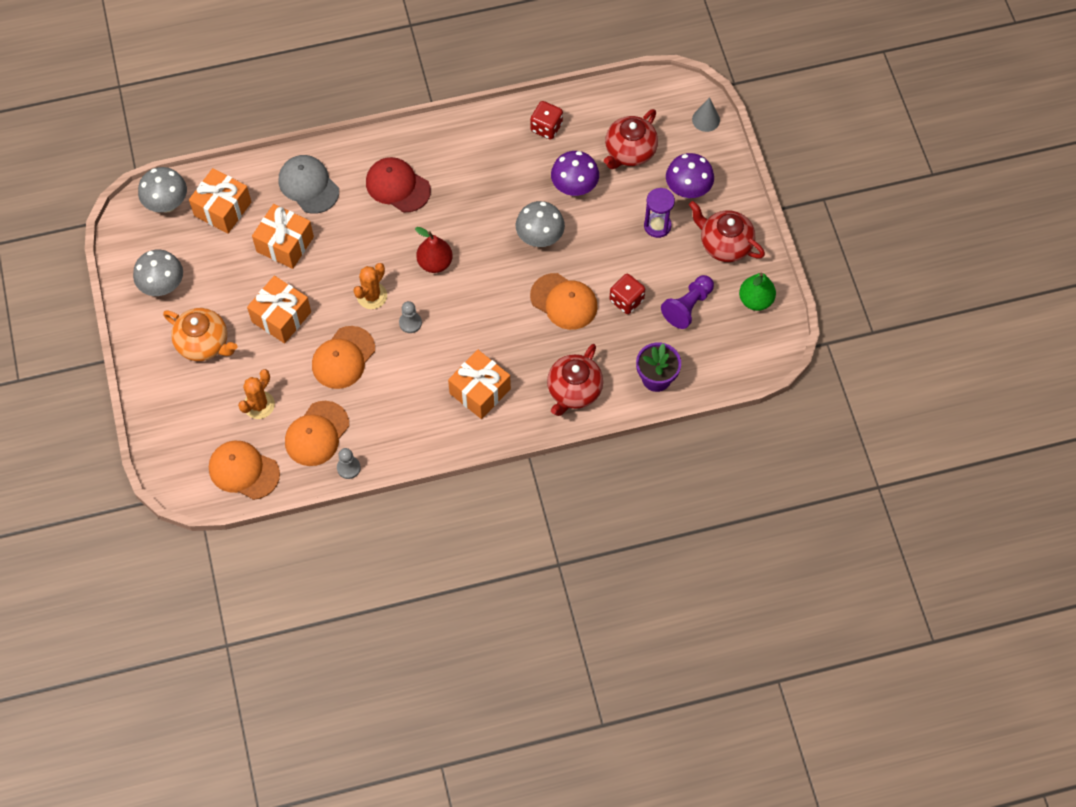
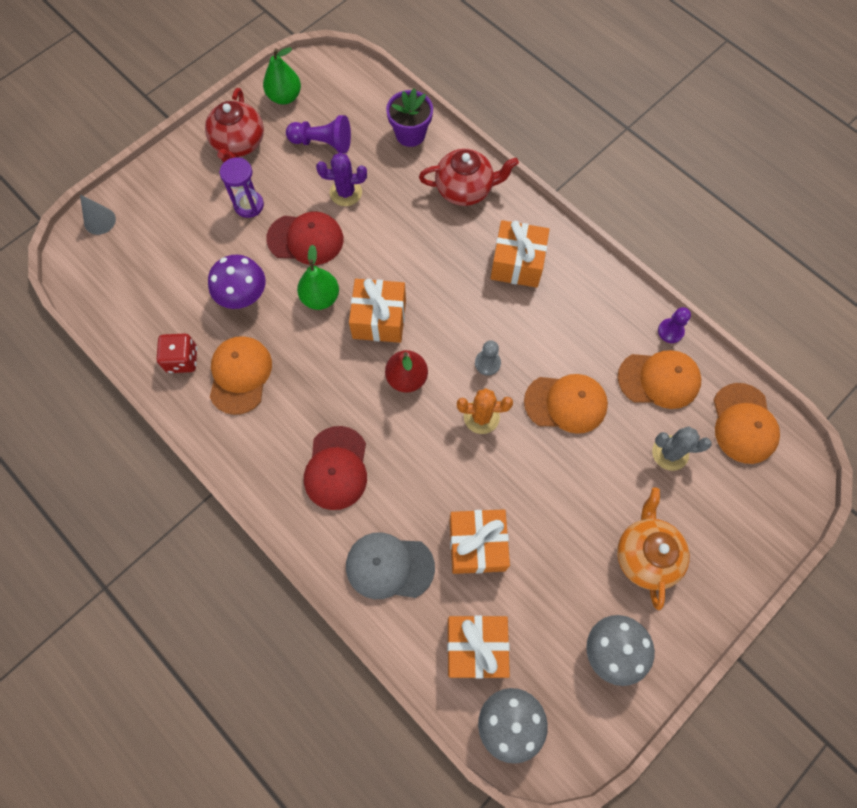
camera: 120 degrees left, 5 degrees up
(259, 405) = (670, 453): orange cactus -> grey cactus
(281, 317) = (563, 493): orange gift -> orange gift (379, 319)
(308, 185) = (389, 566): grey cap -> grey cap turned 75 degrees clockwise
(348, 468) = (670, 331): grey pawn -> purple pawn
(540, 238) = (320, 298): grey mushroom -> green pear
(564, 301) = (379, 242): orange cap -> orange cap (240, 375)
(599, 251) = (305, 239): none -> red cap
(626, 300) = (346, 192): red dice -> purple cactus
(629, 152) = (173, 268): red teapot -> none
(688, 190) = (193, 199): purple mushroom -> none

